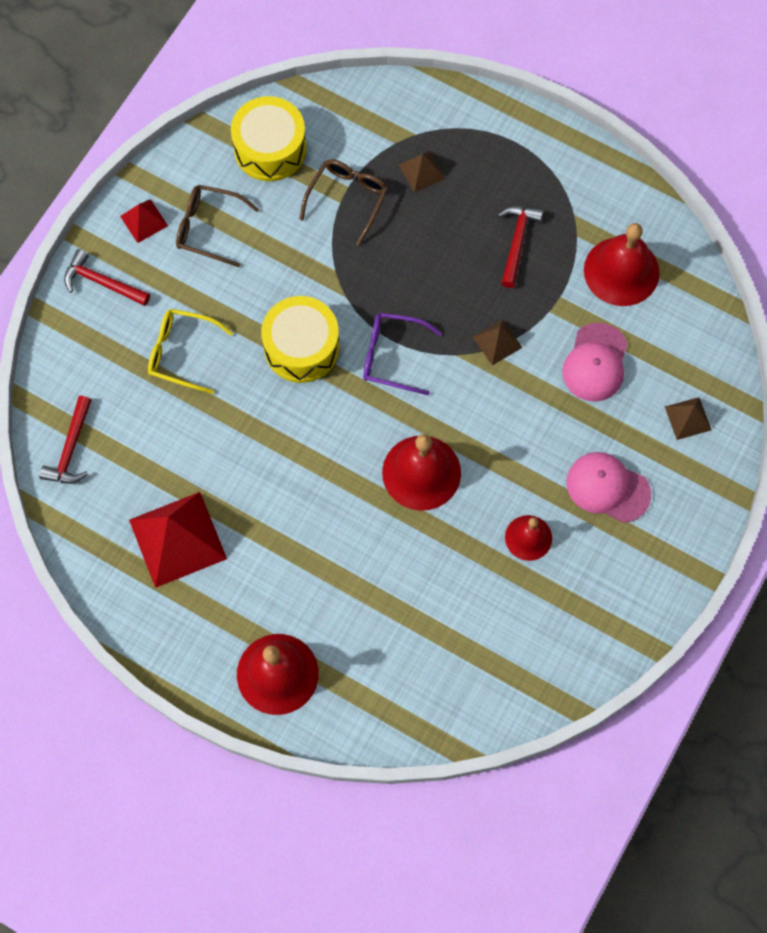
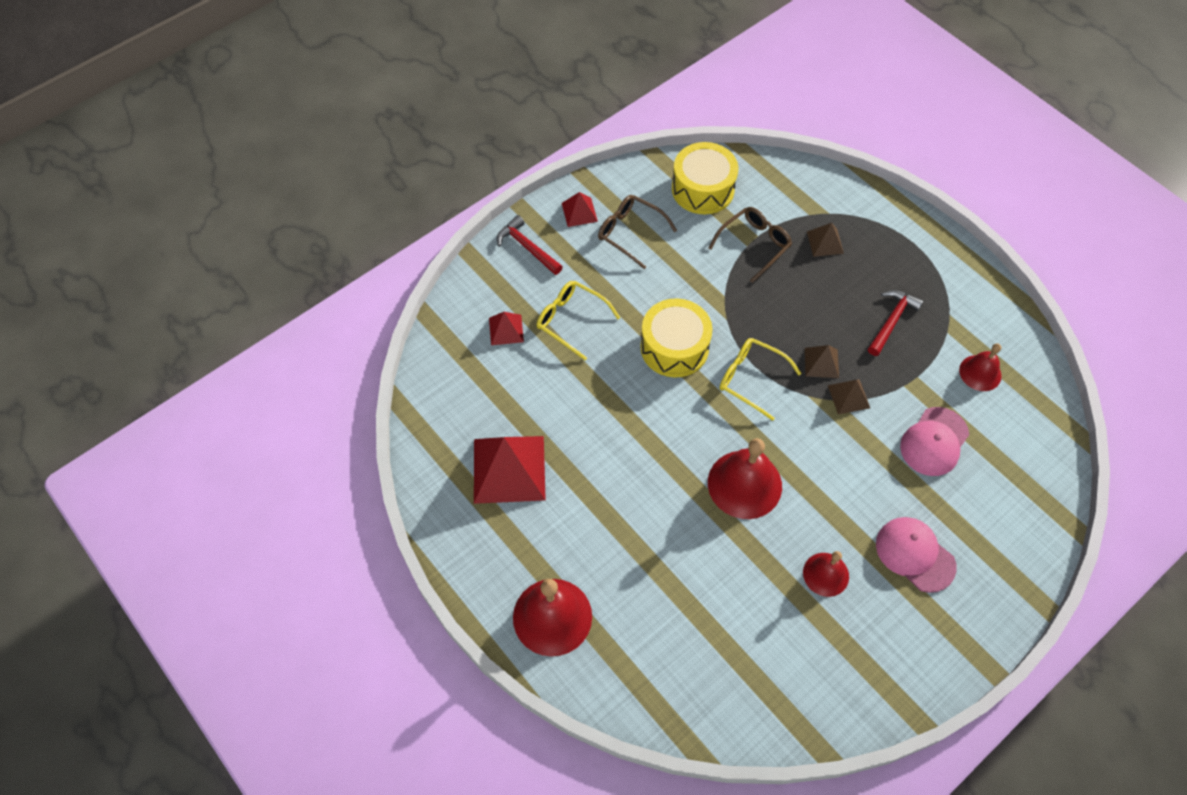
camera: 20 degrees right, 10 degrees down
(70, 449) = (449, 366): red hammer -> none
(116, 387) = (506, 330): none -> red pyramid
(393, 356) = (751, 379): purple glasses -> yellow glasses
(621, 271) = (980, 373): red bell -> red bell, size x0.59
(688, 418) = (1009, 517): brown pyramid -> brown pyramid (821, 362)

